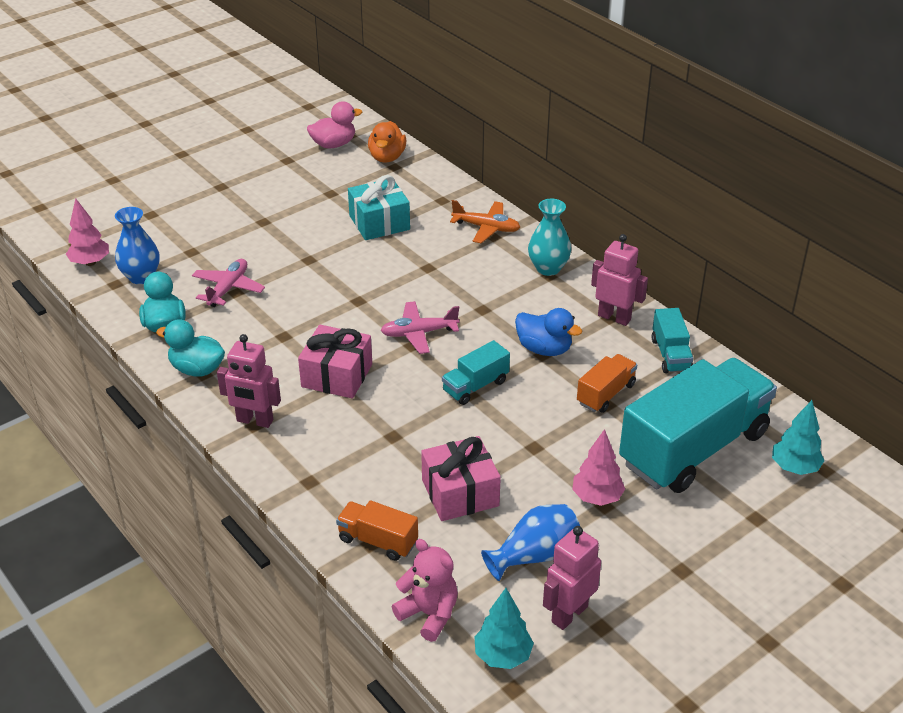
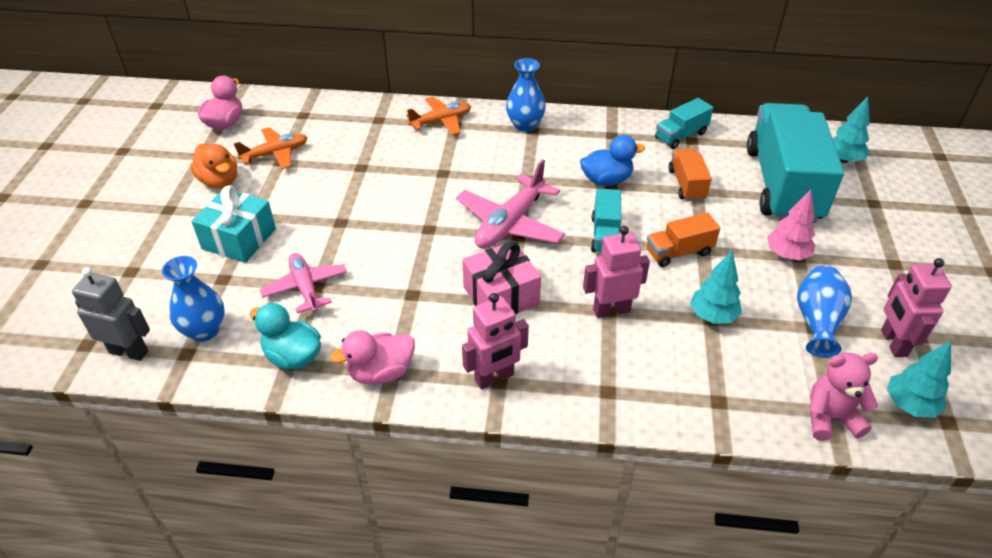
camera: 45 degrees left, 5 degrees up
(90, 262) = (129, 351): pink tree -> grey robot
(197, 369) = (381, 372): turquoise duck -> pink duck
(335, 186) = (275, 154): none -> orange plane
(378, 541) = (720, 395): orange truck -> orange truck (679, 252)
(379, 222) = (355, 162): turquoise gift -> turquoise gift (239, 239)
(387, 157) = (286, 111): orange duck -> orange duck (219, 181)
(419, 333) = (510, 224): pink plane -> pink plane, size x1.51
(460, 493) = (712, 316): pink gift -> turquoise tree
(548, 268) = (525, 125): turquoise vase -> blue vase
(614, 317) = (614, 132): pink robot -> pink robot (611, 310)
(670, 355) = (681, 136): turquoise truck -> turquoise truck turned 105 degrees clockwise

